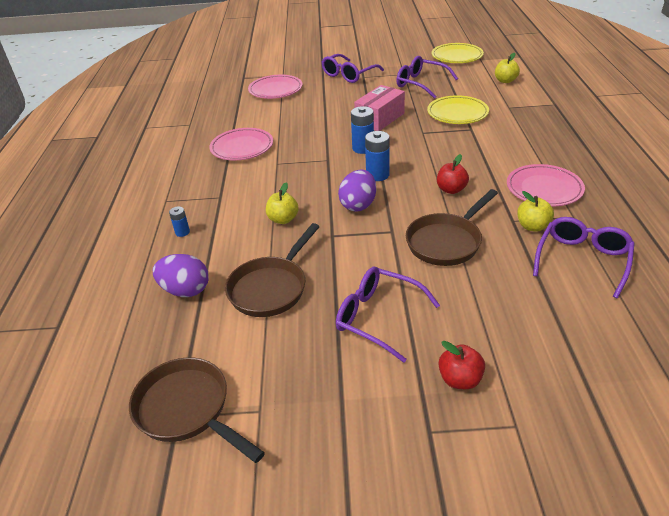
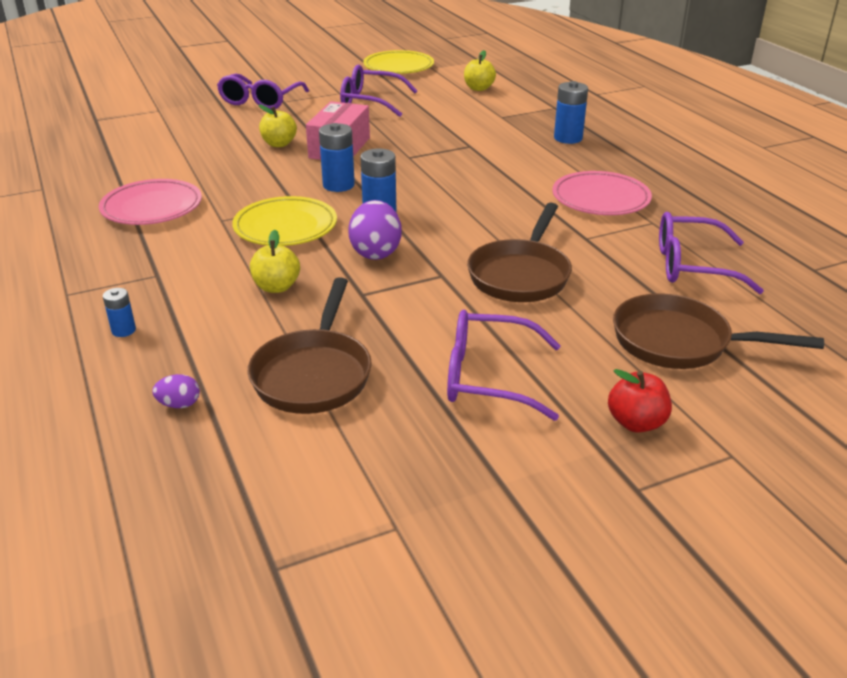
camera: 25 degrees left, 5 degrees down
(185, 290) = (179, 404): purple egg -> purple egg, size x0.50
(187, 409) = (284, 556): brown pan -> brown pan (679, 342)
(275, 90) = (159, 129): pink plate -> none
(451, 189) = (488, 216): red apple -> none
(457, 113) = (441, 130): yellow plate -> yellow plate (285, 227)
(532, 226) = (613, 240): yellow apple -> yellow apple (279, 144)
(549, 132) = (568, 138): none -> blue battery
(582, 260) = (692, 266): purple glasses -> purple glasses turned 90 degrees counterclockwise

